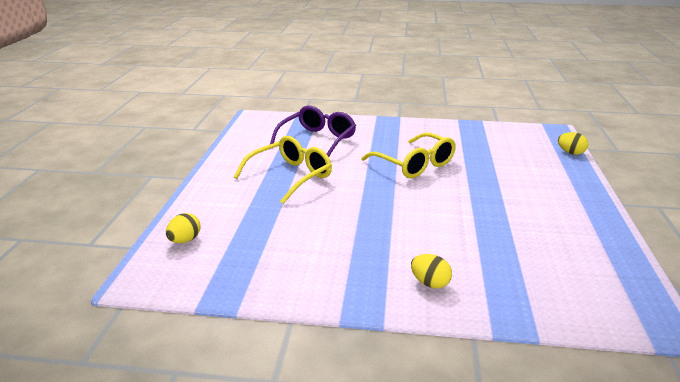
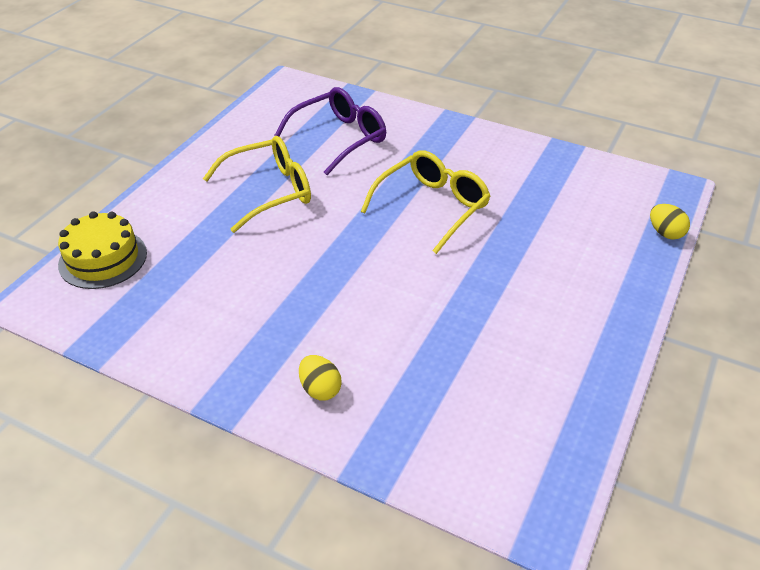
camera: 20 degrees right, 15 degrees up
(185, 240) = (103, 259): yellow egg -> yellow cake
(415, 165) = (432, 206): yellow glasses -> yellow glasses turned 120 degrees counterclockwise

